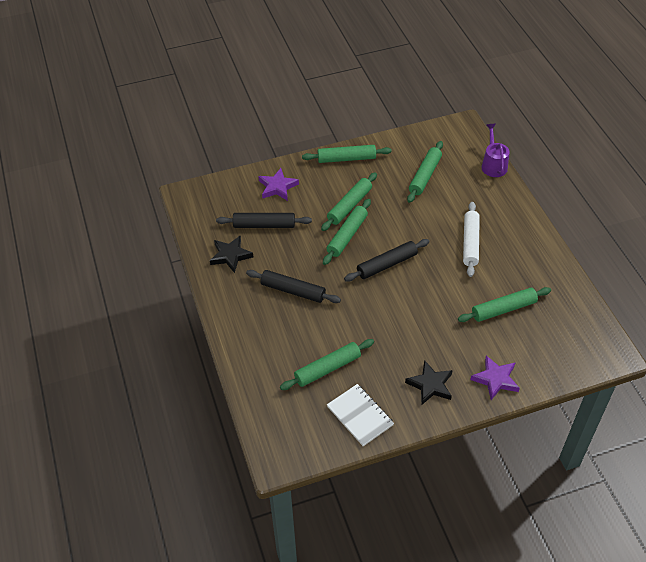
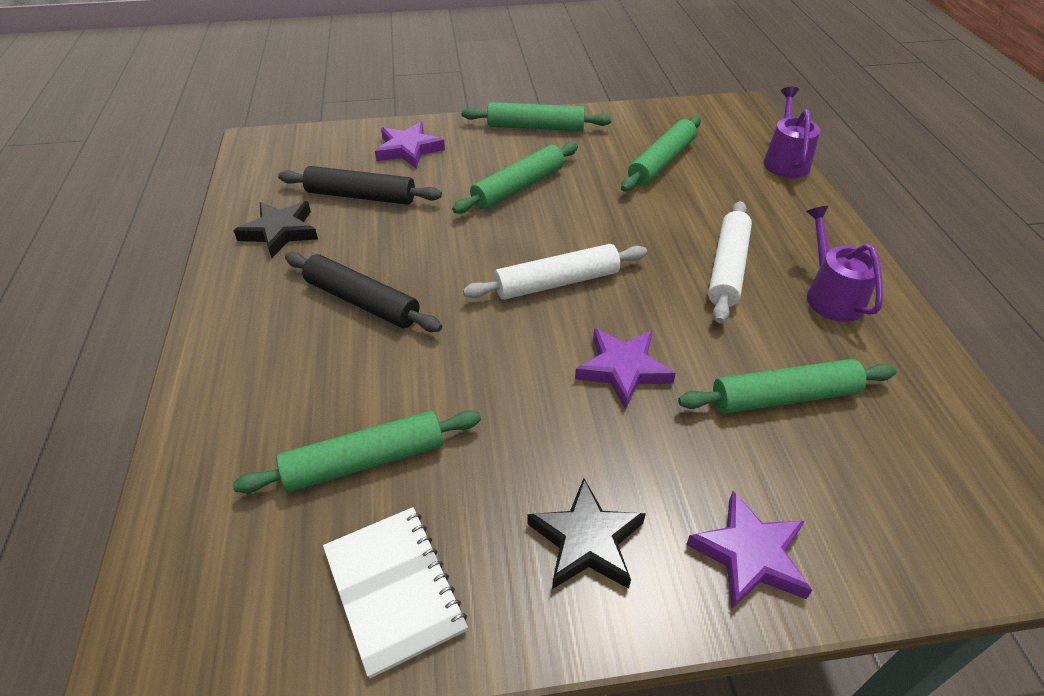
camera: 10 degrees right, 5 degrees down
(347, 235) = (498, 228): green rolling pin -> none
(387, 264) = (557, 282): black rolling pin -> white rolling pin
(429, 307) = (623, 369): none -> purple star
(522, 251) = (831, 296): none -> purple watering can

